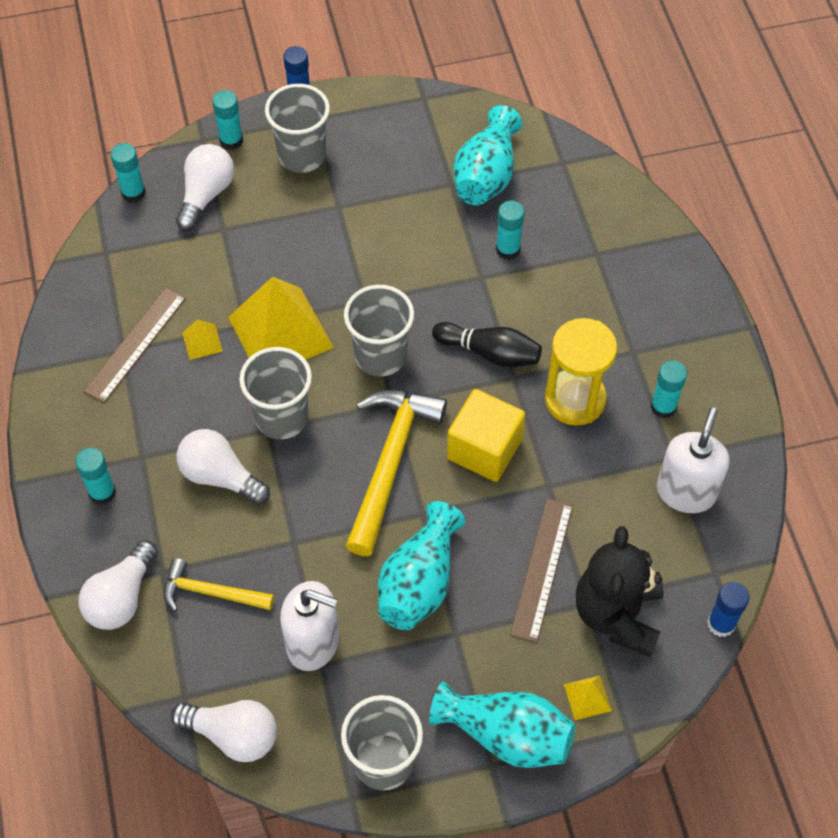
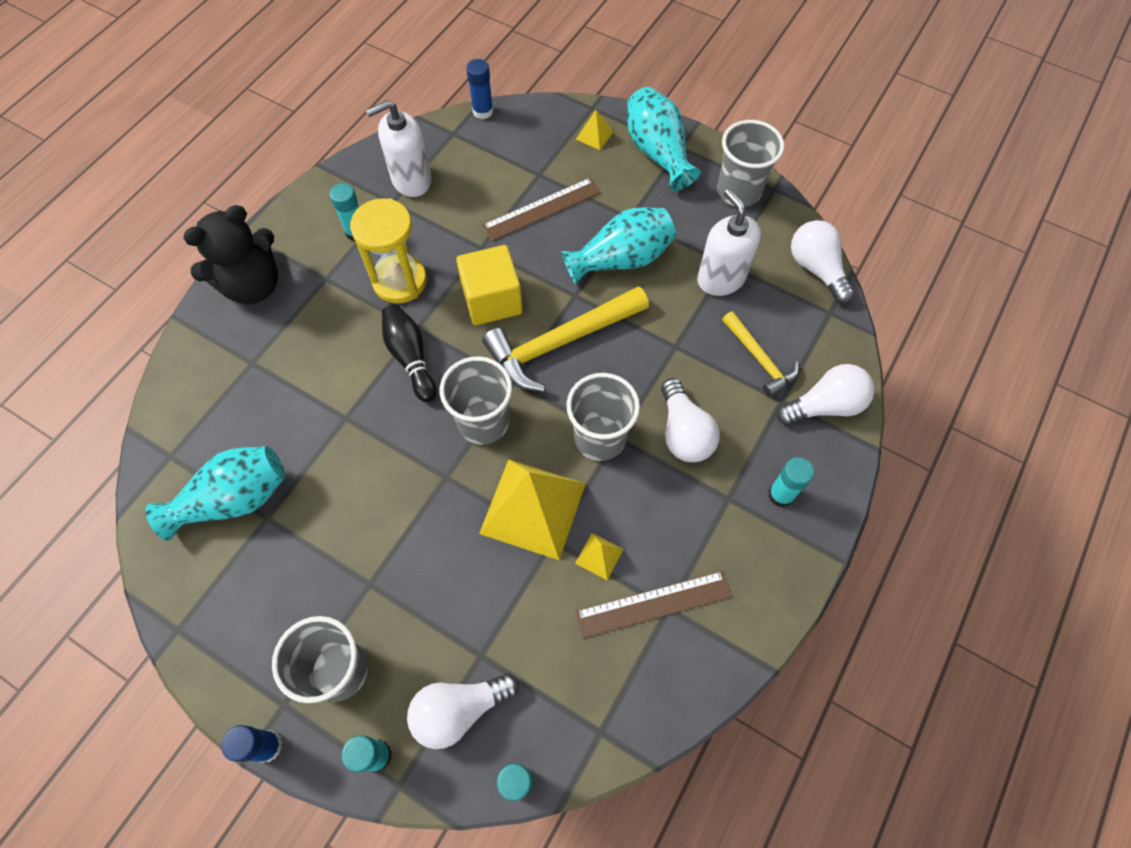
camera: 135 degrees left, 5 degrees up
(508, 249) = (302, 421): turquoise glue stick -> none
(617, 614) = (530, 156): black teddy bear -> black teddy bear (253, 285)

